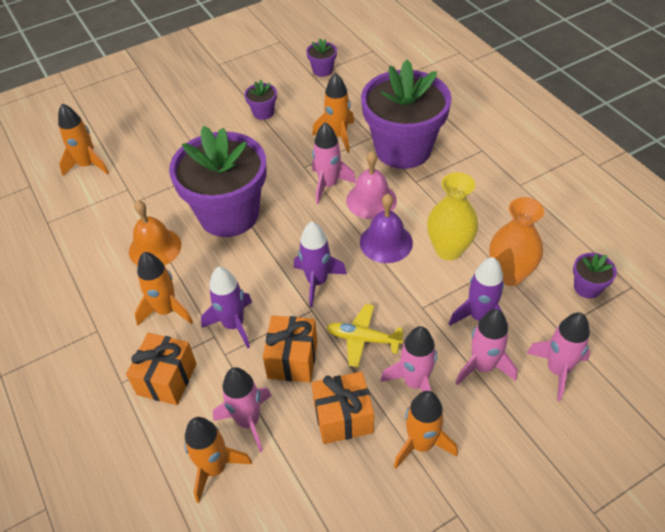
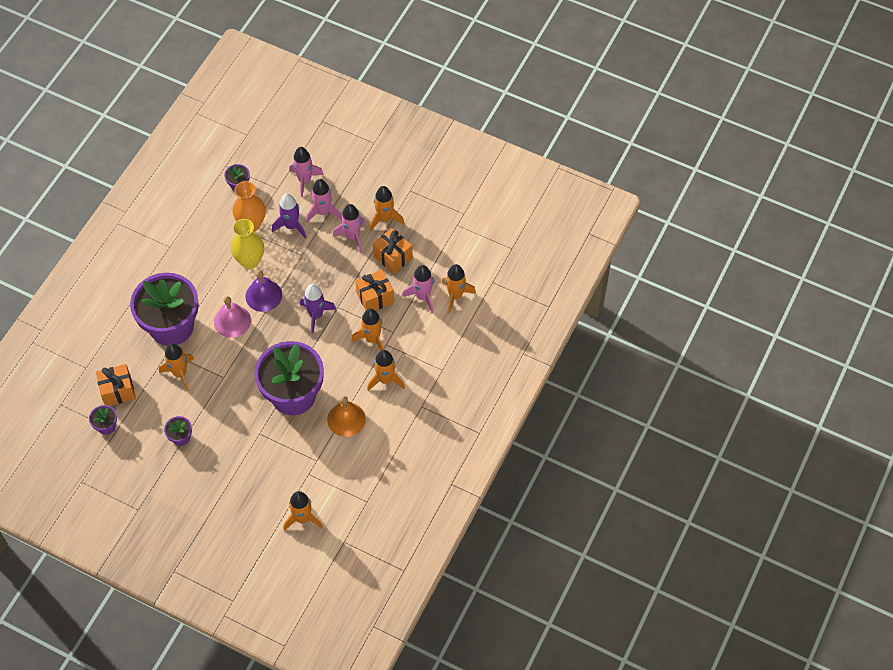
camera: 125 degrees left, 10 degrees up
(167, 379) = (426, 349): orange gift -> orange gift (118, 391)
(234, 325) = (372, 339): purple rocket -> orange rocket
(328, 185) = (232, 352): pink rocket -> none
(363, 339) = (341, 272): yellow plane -> none

